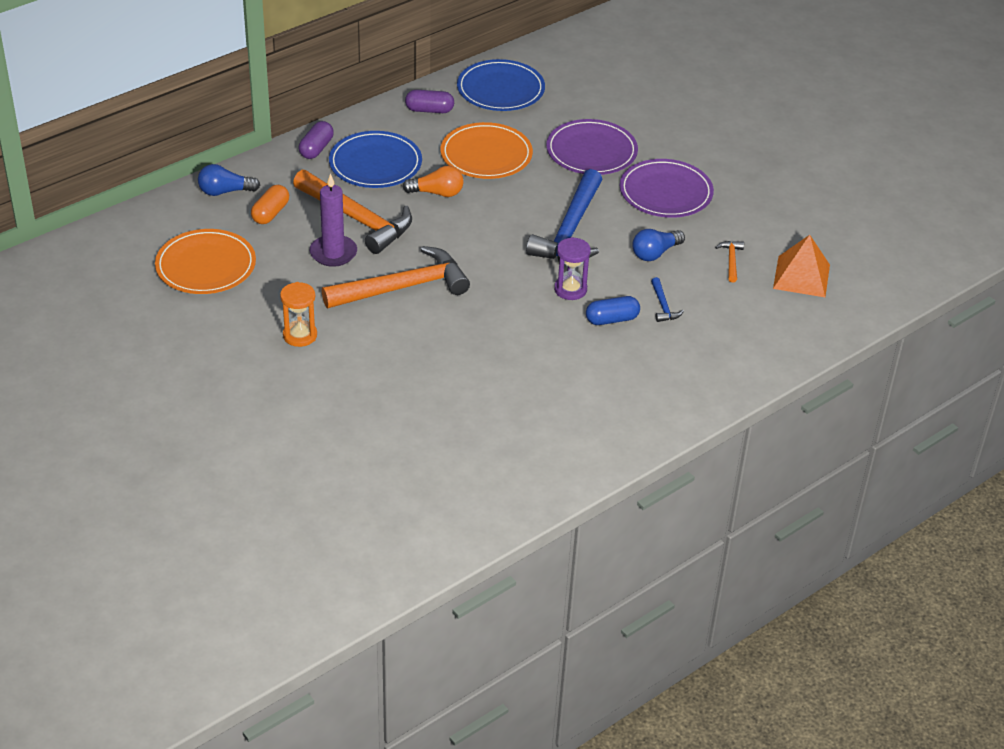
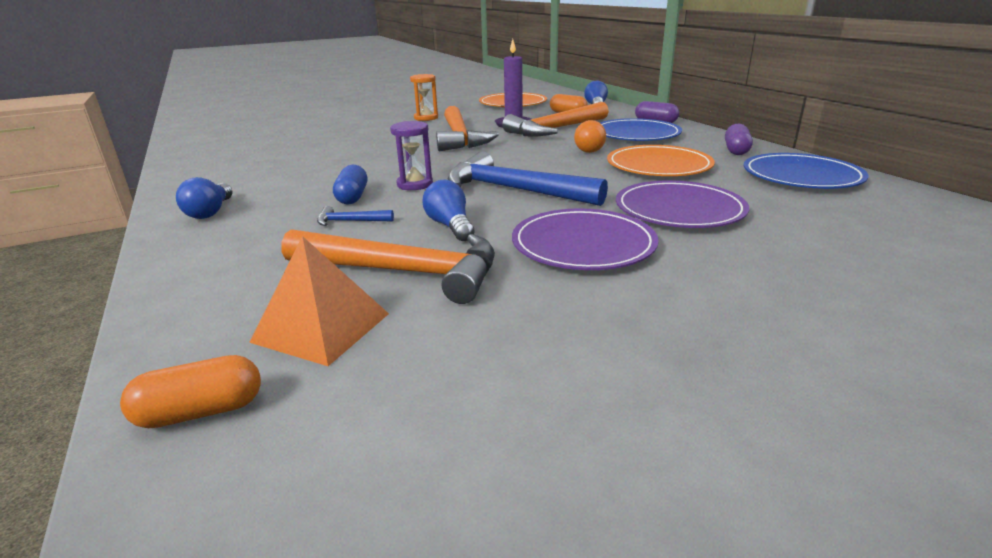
camera: 105 degrees right, 15 degrees down
(671, 395) = (210, 212): none -> blue light bulb
(731, 260) = (404, 272): orange hammer -> orange hammer, size x2.40
(875, 291) = (201, 411): none -> orange capsule

